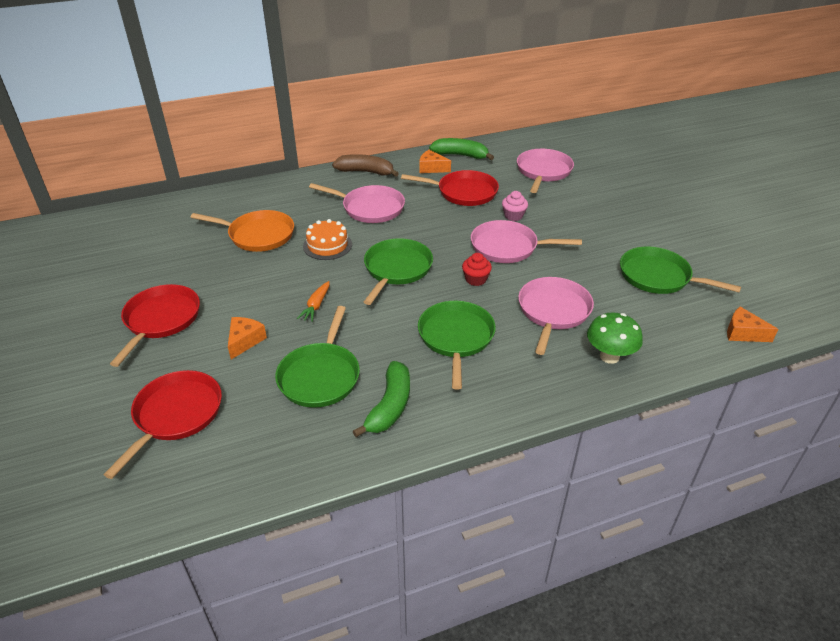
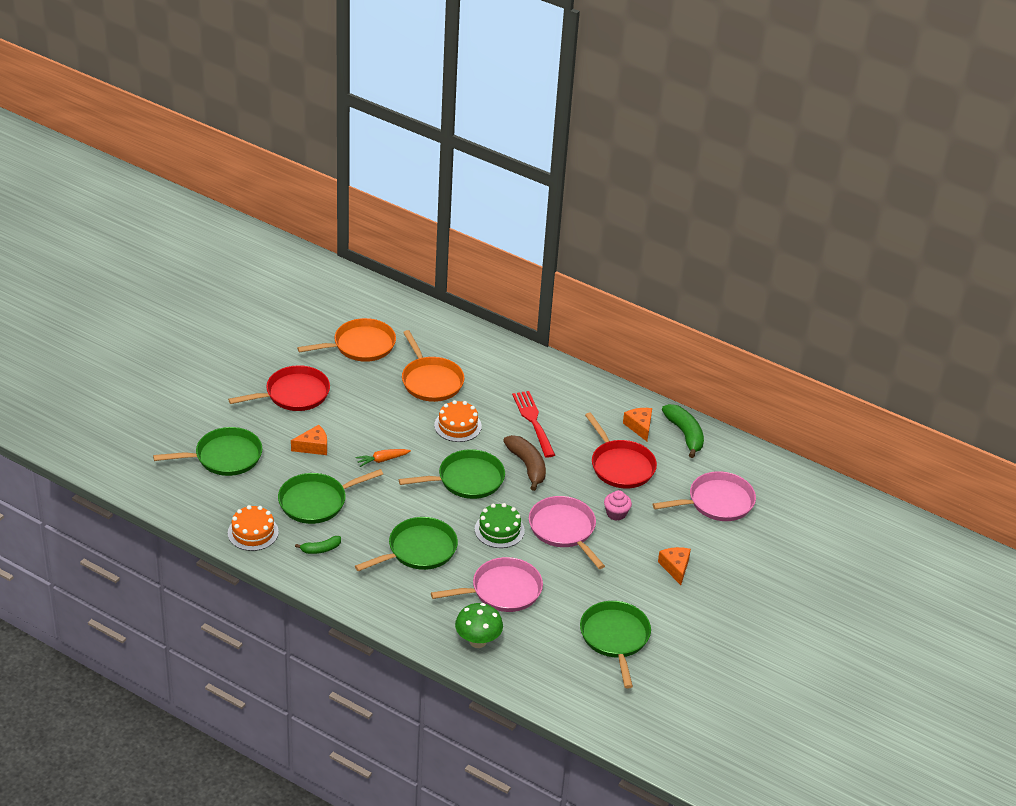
camera: 50 degrees right, 0 degrees up
(163, 251) = (361, 345): none -> orange pan
(176, 415) = (225, 457): red pan -> green pan
(311, 449) = (253, 532): none -> orange cake
(366, 172) = (587, 389): brown banana -> brown banana (527, 466)
(370, 208) = (534, 422): pink pan -> red fork
(390, 406) = (320, 549): green banana -> green banana, size x0.57
(476, 279) = (499, 530): red cupcake -> green cake
(743, 333) = (584, 712): orange cheese -> orange cheese (675, 567)

